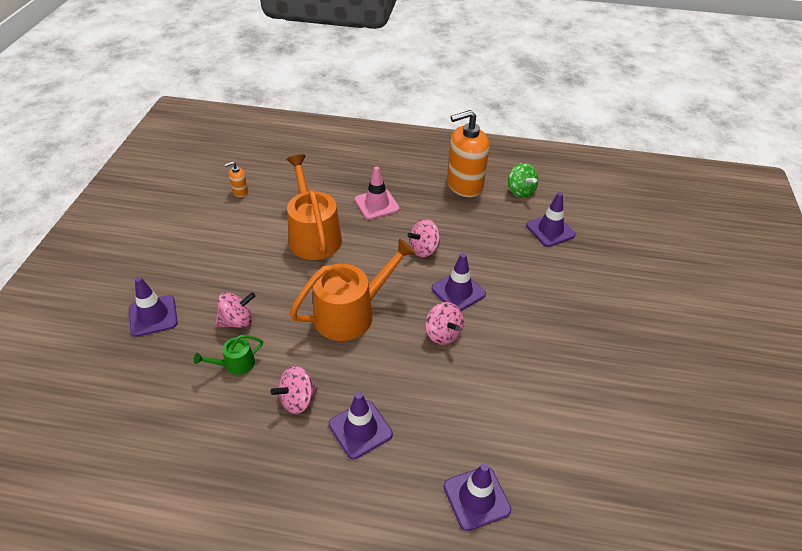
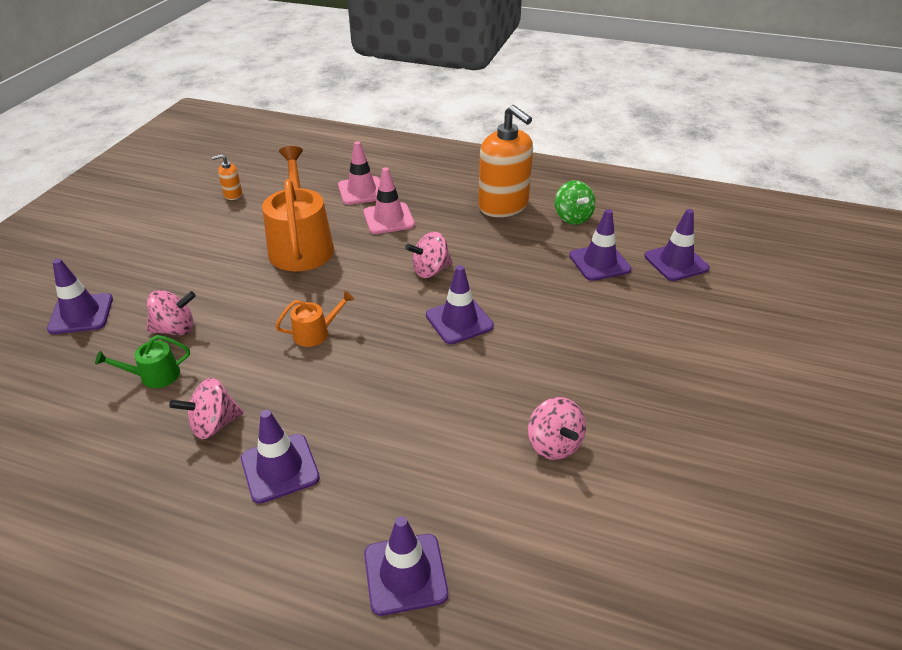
camera: 10 degrees right, 5 degrees down
(347, 180) = (361, 191): none -> pink traffic cone
(351, 313) = (315, 333): orange watering can -> orange watering can, size x0.46
(443, 334) = (424, 367): pink spinning top -> pink spinning top (554, 444)
(464, 185) = (503, 206): orange soap dispenser -> orange soap dispenser turned 120 degrees counterclockwise
(606, 225) = (676, 262): none -> purple traffic cone

